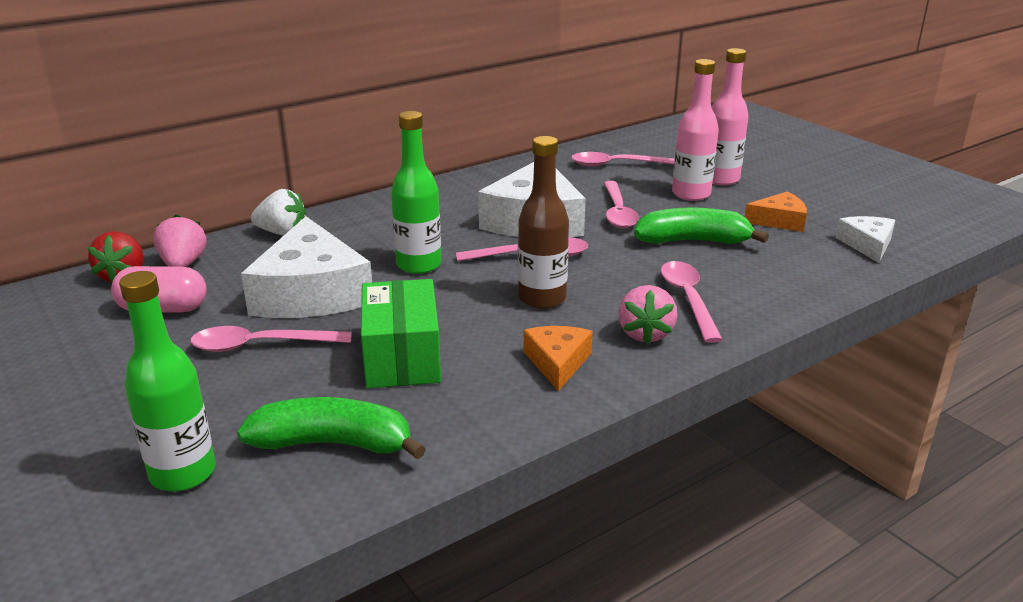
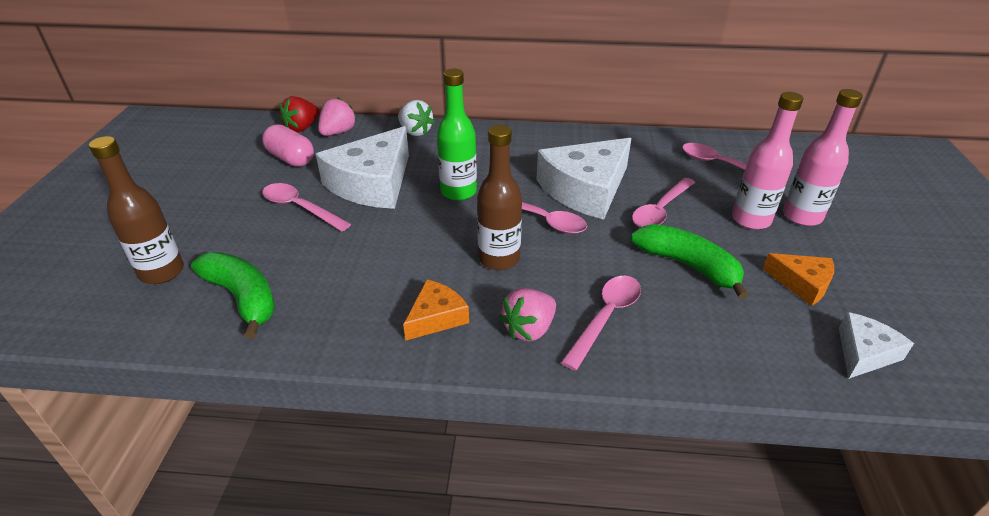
camera: 40 degrees right, 10 degrees up
(183, 473) = (162, 272): green bottle -> brown bottle
(402, 357) = (355, 258): green box -> none

